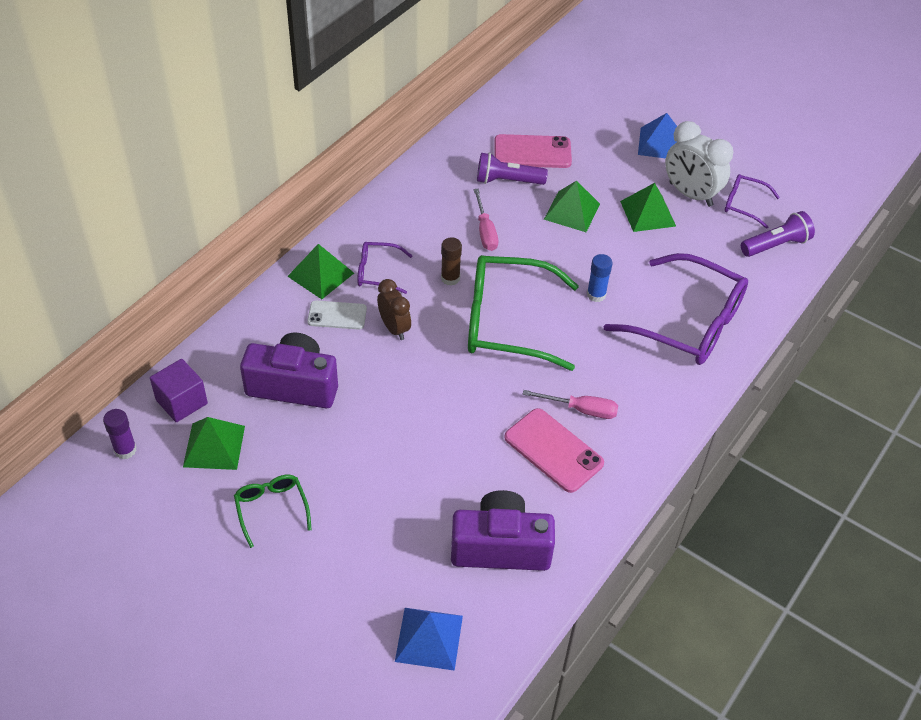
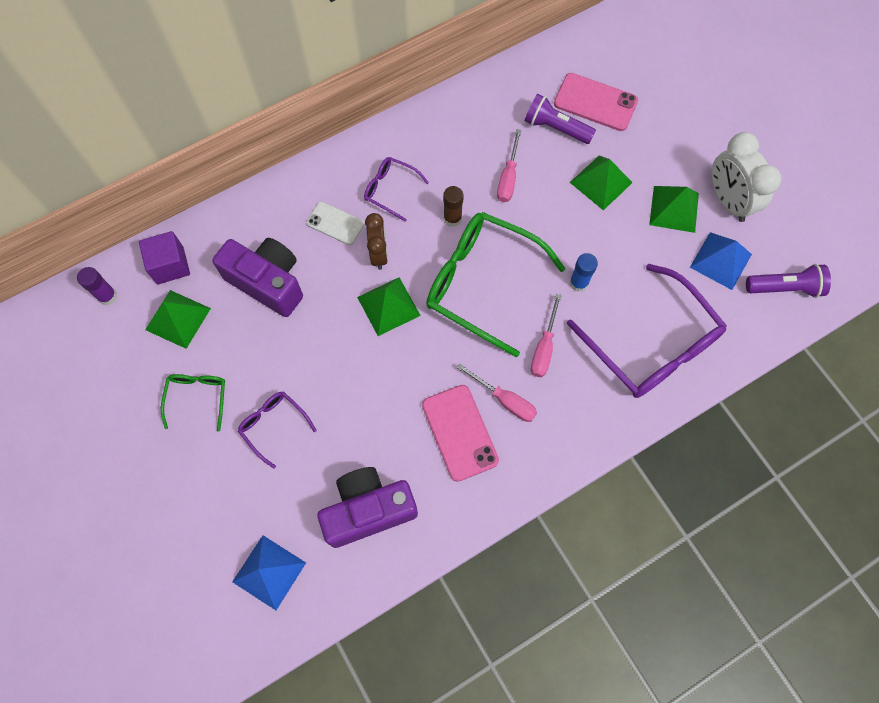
camera: 25 degrees right, 20 degrees up
(321, 274) = (340, 175): green pyramid -> green pyramid (388, 306)
(500, 547) = (368, 510): purple camera -> purple camera turned 45 degrees counterclockwise
(593, 356) = (544, 348): none -> pink screwdriver
(660, 143) = (727, 131): blue pyramid -> blue pyramid (720, 260)
(744, 205) = (777, 231): purple glasses -> purple glasses (274, 426)

